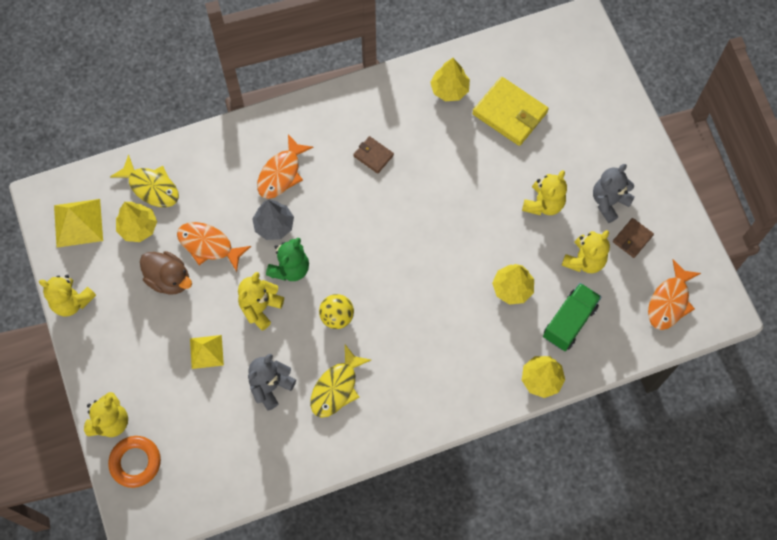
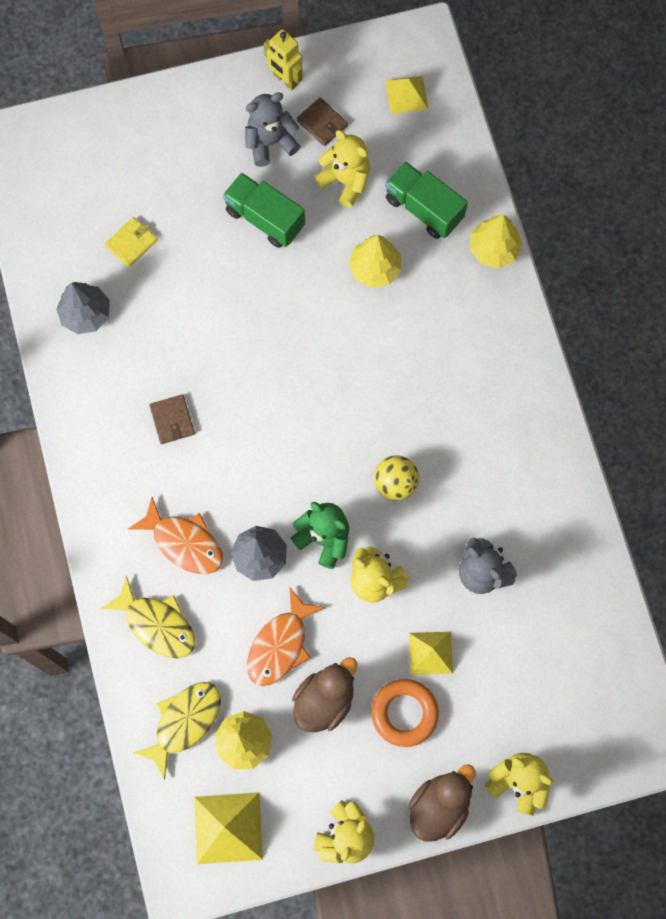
camera: 85 degrees left, 5 degrees up
(93, 365) = (439, 806): none -> brown duck
(135, 462) = (573, 749): orange ring -> orange ring (404, 713)
(336, 387) = (489, 490): yellow fish -> yellow fish (157, 624)
(373, 156) = (172, 420): brown wallet -> brown wallet turned 60 degrees counterclockwise
(449, 89) = (86, 314): yellow tree -> grey tree
(509, 113) = (131, 243): yellow wallet -> yellow wallet, size x0.53
(543, 204) = (265, 218): yellow teddy bear -> green truck
(609, 202) = (270, 143): grey teddy bear -> grey teddy bear turned 105 degrees clockwise
(666, 208) = (285, 80): none -> yellow robot
(669, 301) = (406, 95): orange fish -> yellow pyramid

